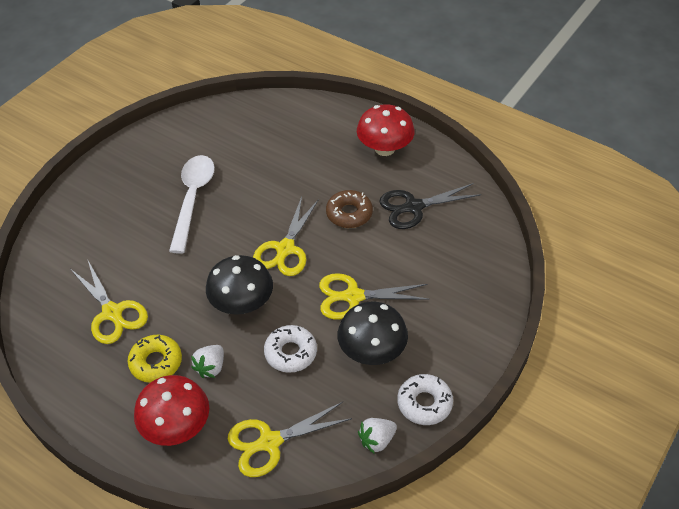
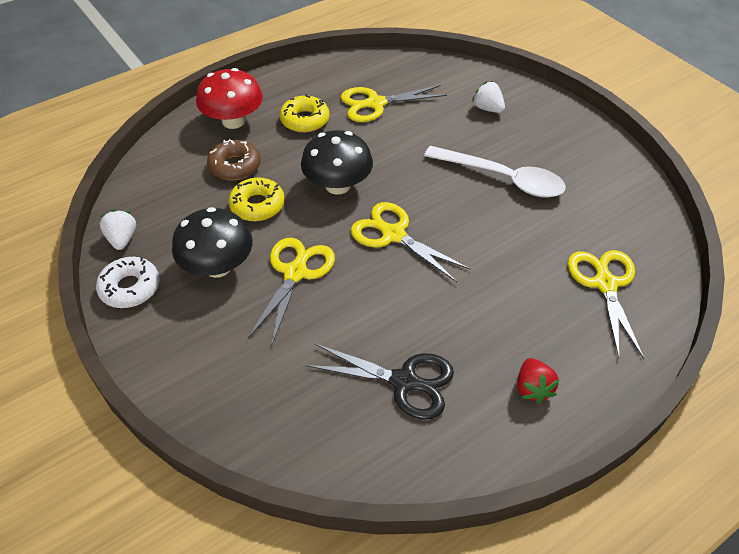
camera: 110 degrees right, 0 degrees up
(211, 367) = (277, 150): white strawberry -> white strawberry (487, 108)
(270, 442) = (177, 170): yellow scissors -> yellow scissors (605, 284)
(290, 353) = (257, 205): white donut -> yellow donut
(349, 214) = (422, 307): brown donut -> brown donut (235, 166)
(384, 148) = (532, 388): red mushroom -> red strawberry
(414, 207) = (404, 381): black scissors -> black scissors turned 105 degrees clockwise

